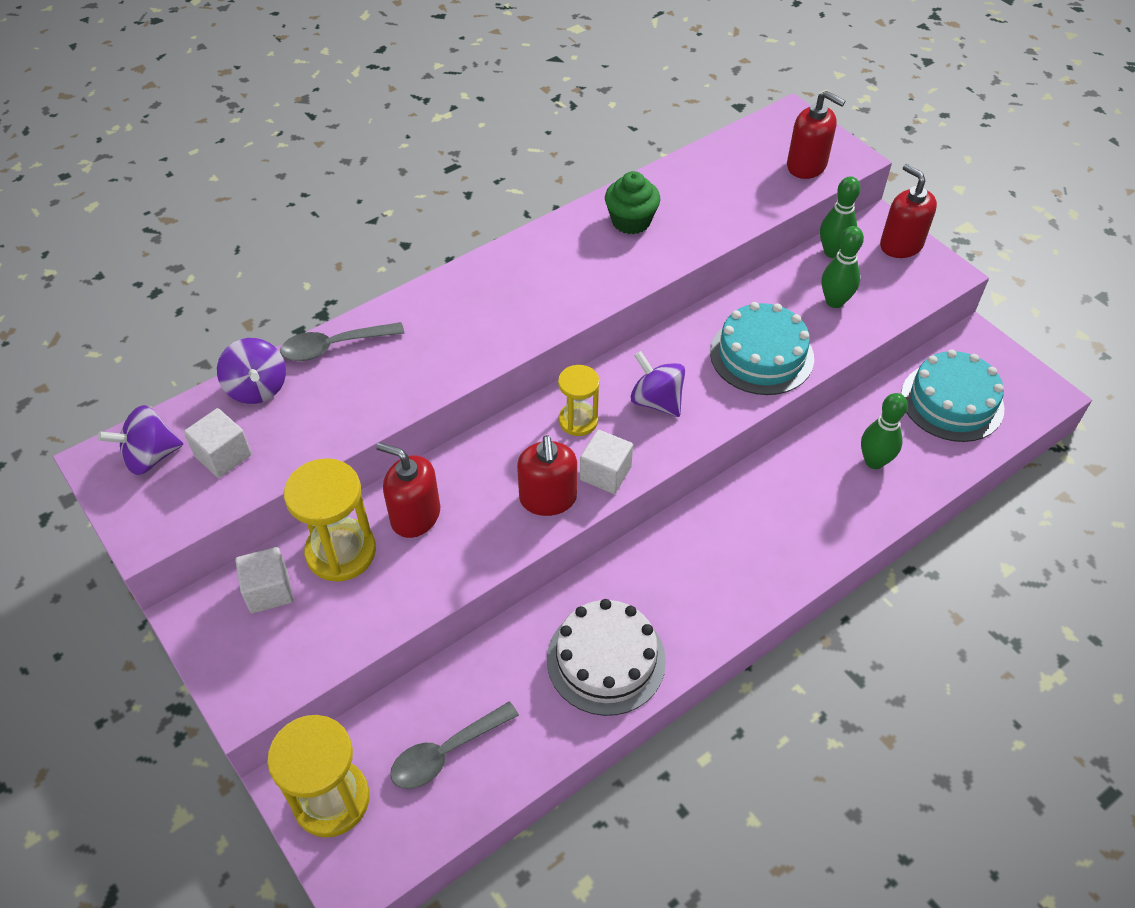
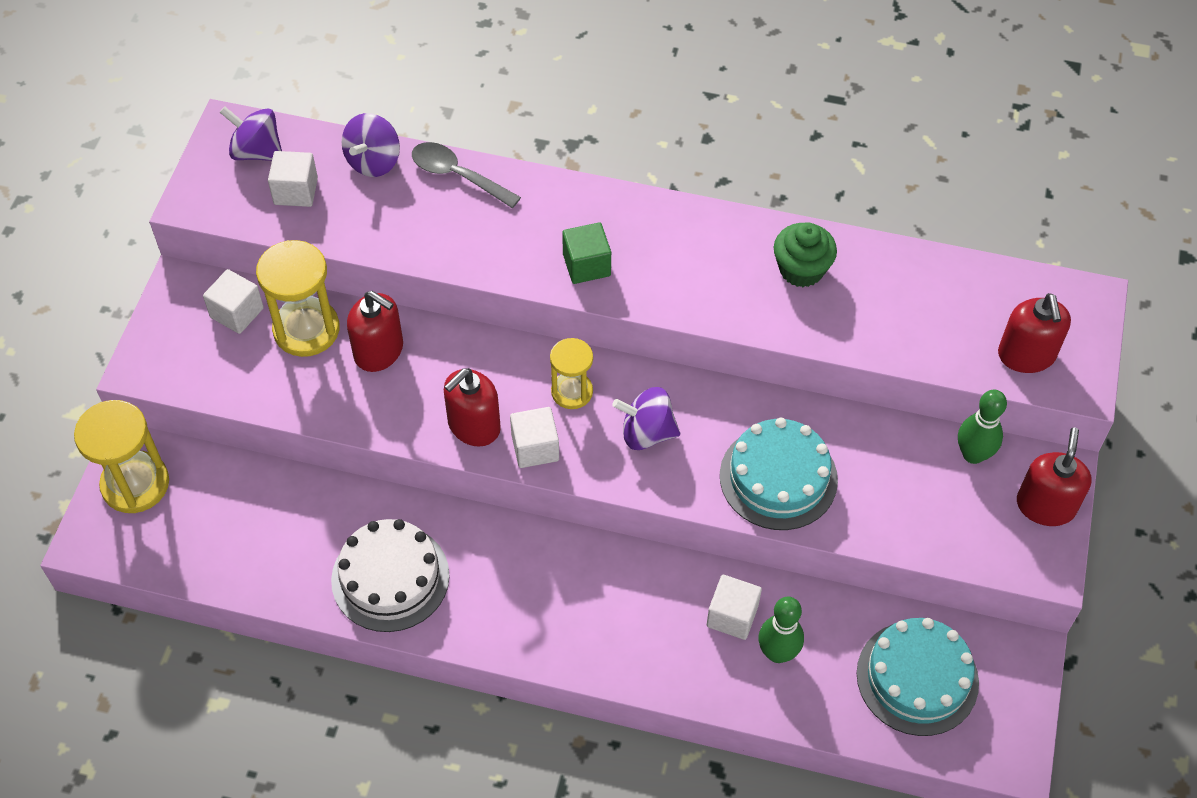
camera: 50 degrees right, 5 degrees up
(415, 516) = (379, 351): red soap dispenser -> red soap dispenser turned 135 degrees clockwise
(446, 752) = (226, 527): grey spoon -> none
(503, 325) = (586, 265): none -> green cube
(656, 401) = (646, 433): purple spinning top -> purple spinning top turned 90 degrees counterclockwise
(824, 467) = (732, 616): none -> white cube
(834, 301) = (907, 495): green bowling pin -> none

